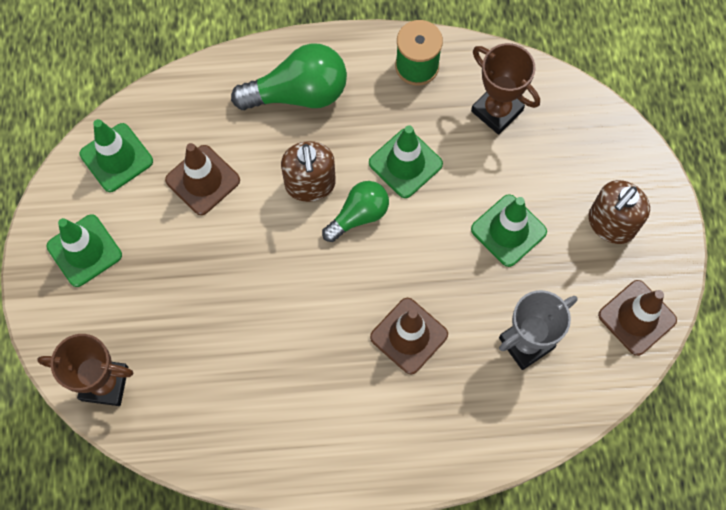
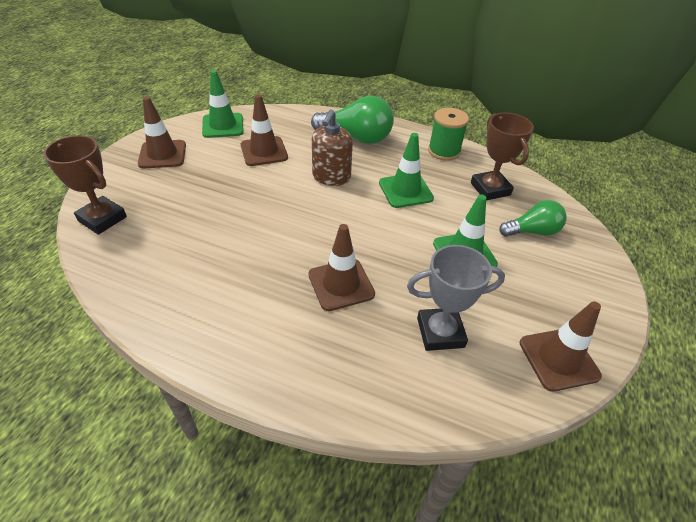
camera: 25 degrees right, 25 degrees down
(84, 250) = (162, 154): green traffic cone -> brown traffic cone
(359, 215) = (353, 203): green light bulb -> green light bulb (532, 231)
(611, 224) = (557, 283): brown soap dispenser -> none

